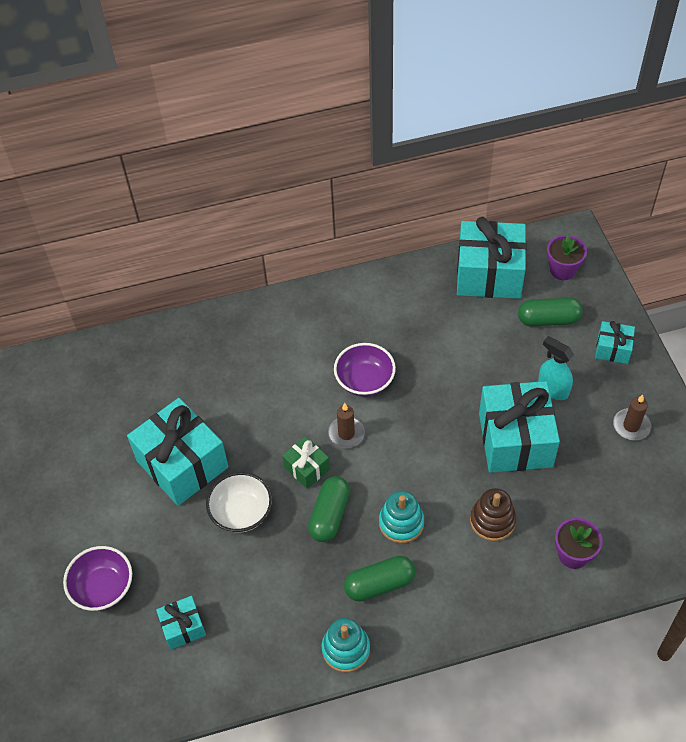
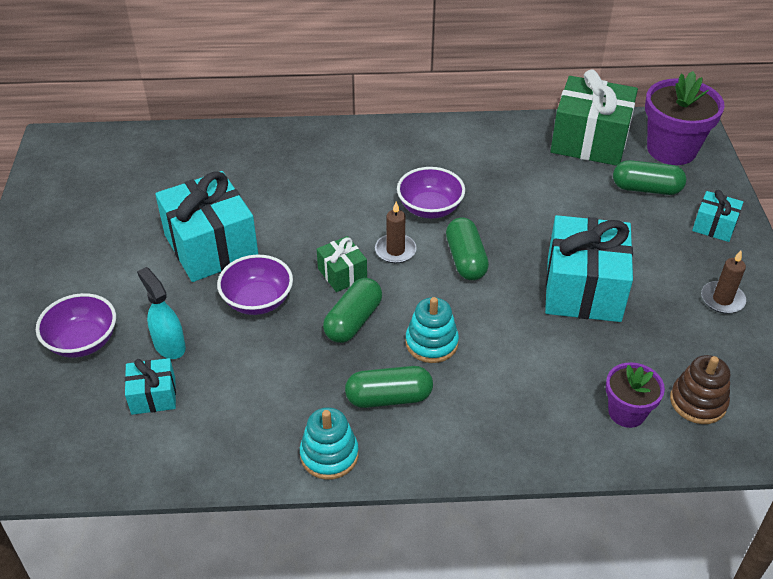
camera: 10 degrees right, 10 degrees down
(241, 512) = (258, 301): white bowl -> purple bowl
(409, 430) = (465, 259): none -> green capsule
(489, 274) = (589, 141): turquoise gift -> green gift
(492, 521) = (537, 360): brown stacking toy -> brown stacking toy (698, 402)
(552, 389) = (637, 250): turquoise spray bottle -> turquoise spray bottle (169, 345)
(562, 270) = (671, 149): purple flower pot -> purple flower pot, size x1.72

